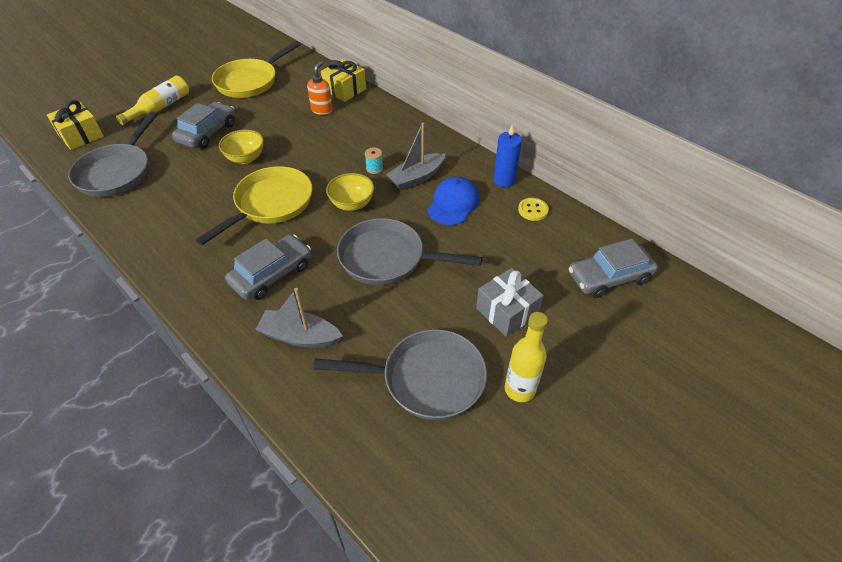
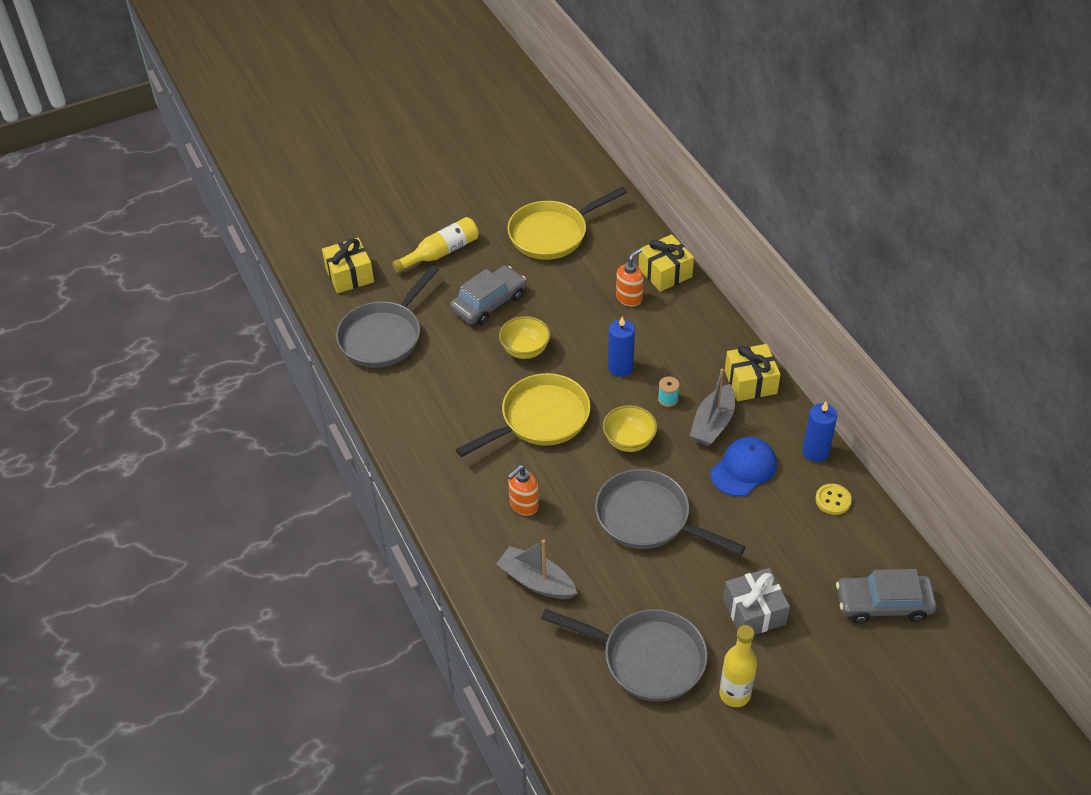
camera: 20 degrees right, 0 degrees up
(272, 274) = (523, 505): grey car -> orange soap dispenser
(329, 155) = (620, 367): none -> blue candle
(416, 178) = (713, 423): grey boat -> grey boat turned 45 degrees counterclockwise
(435, 145) = (750, 382): none -> yellow gift

